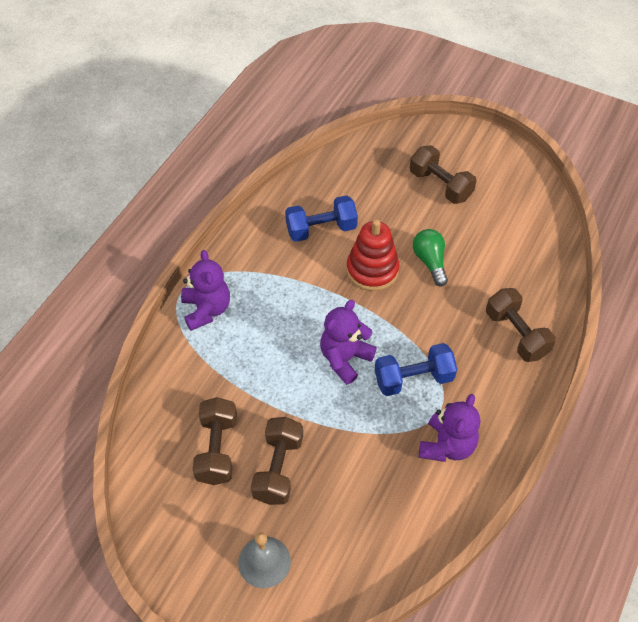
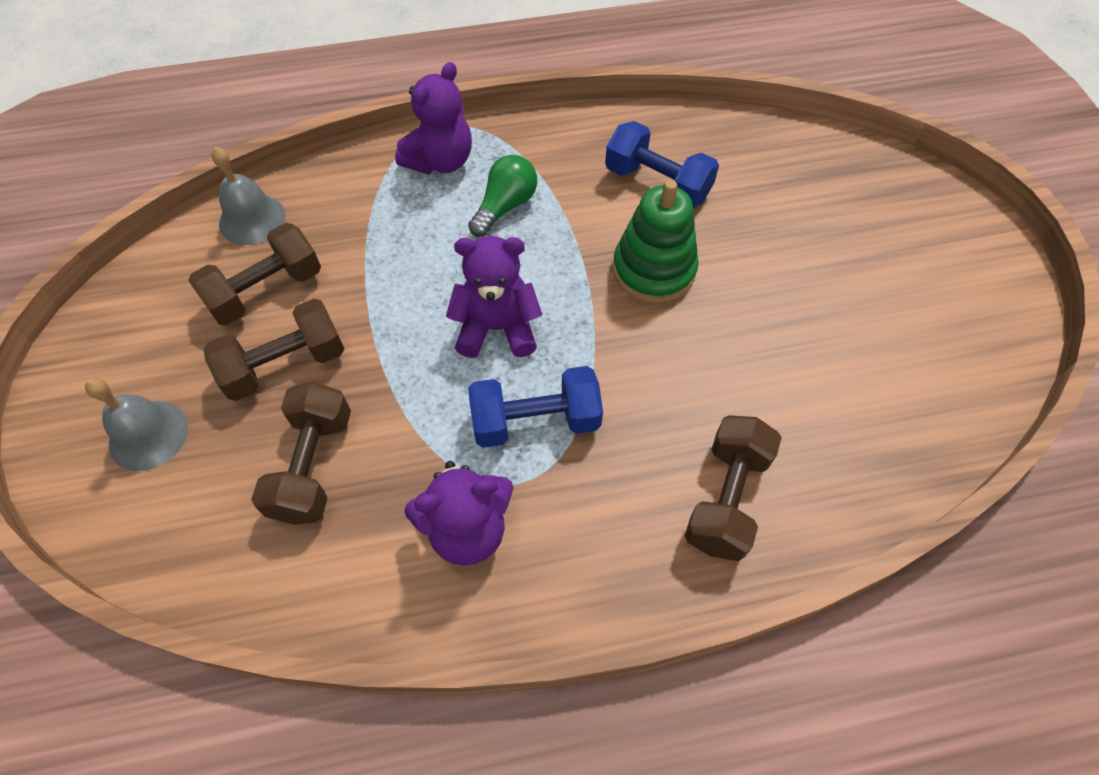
camera: 50 degrees right, 5 degrees up
(155, 427) = (252, 219): none -> grey bell
(372, 270) = (653, 270): red stacking toy -> green stacking toy
(413, 379) = (535, 421): blue dumbbell -> blue dumbbell turned 45 degrees counterclockwise
(430, 262) = (733, 320): green light bulb -> green light bulb (505, 206)
(440, 185) = (864, 253): brown dumbbell -> brown dumbbell (313, 465)

